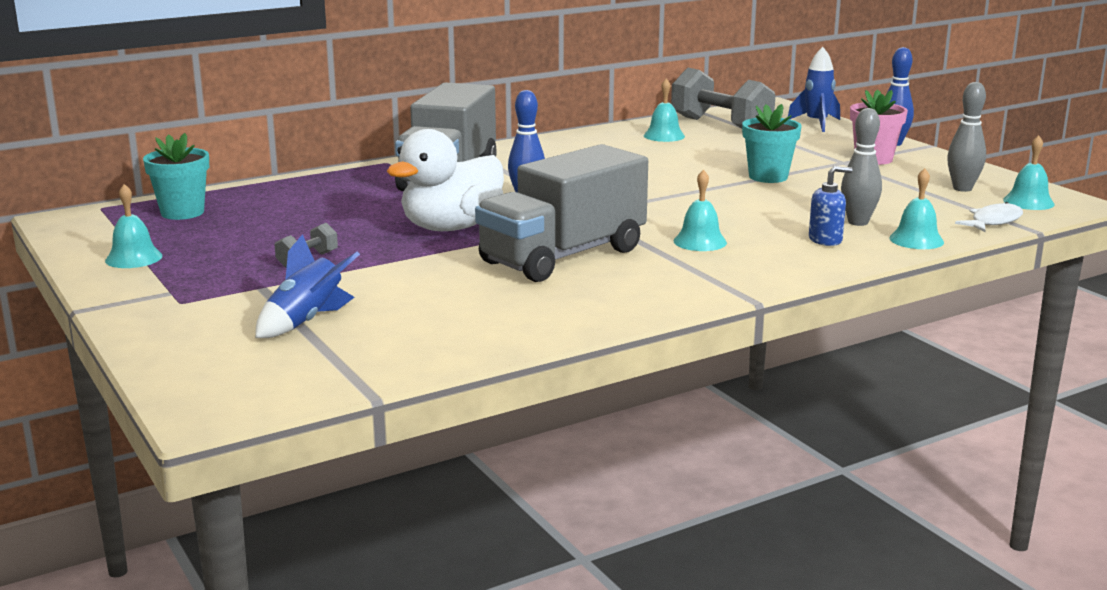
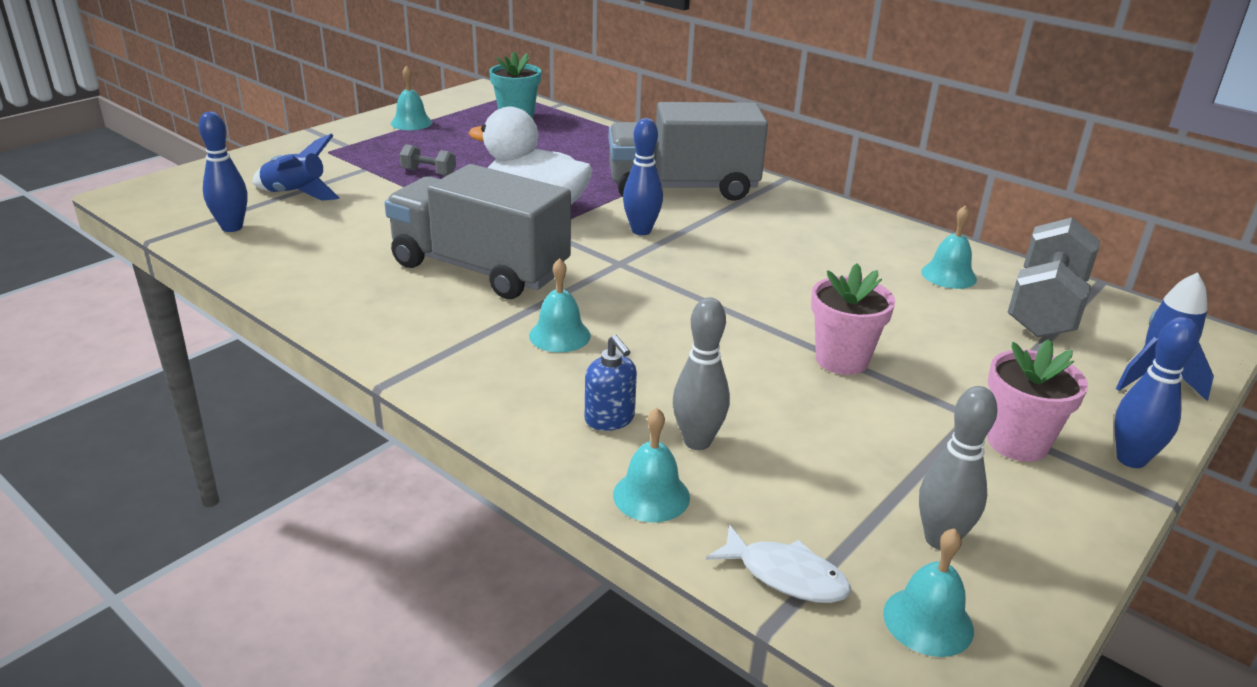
camera: 70 degrees right, 10 degrees up
(376, 354) = (232, 227): none -> blue bowling pin
(768, 177) = (842, 360): turquoise flower pot -> pink flower pot

